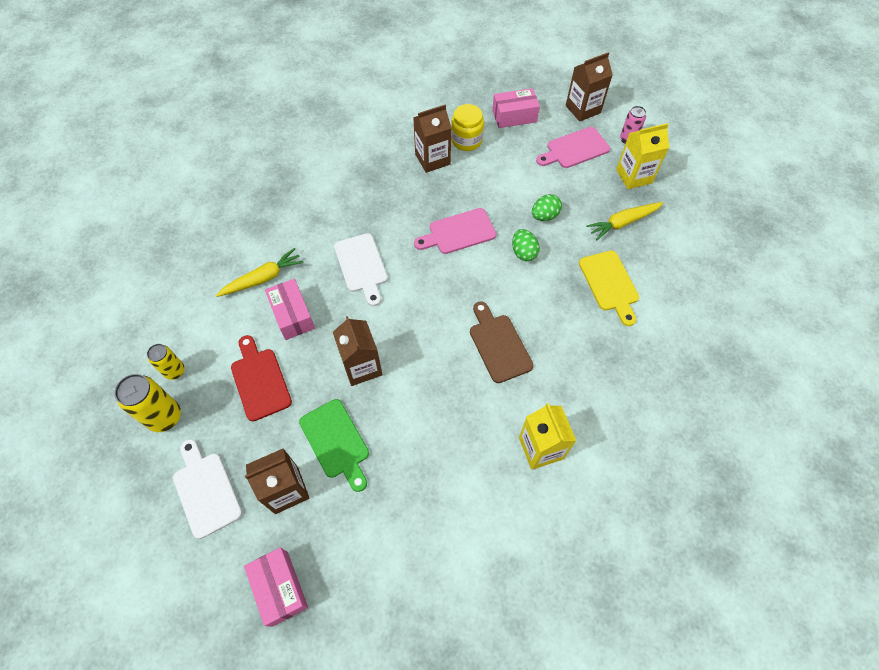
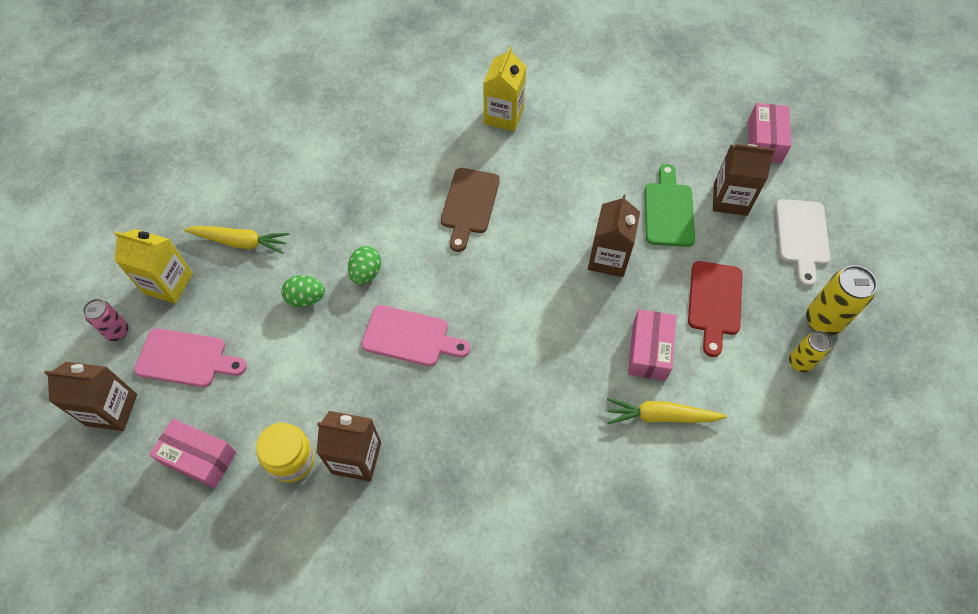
camera: 145 degrees left, 0 degrees up
(361, 266) = (542, 362): white cutting board -> none
(609, 284) = (320, 195): yellow cutting board -> none

